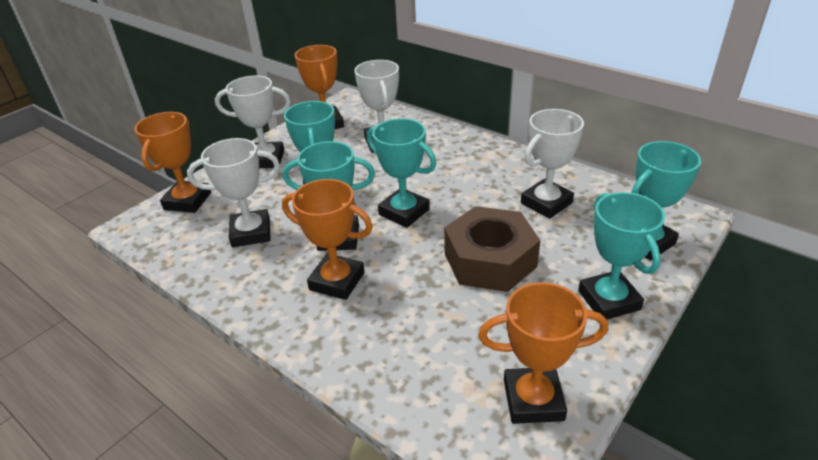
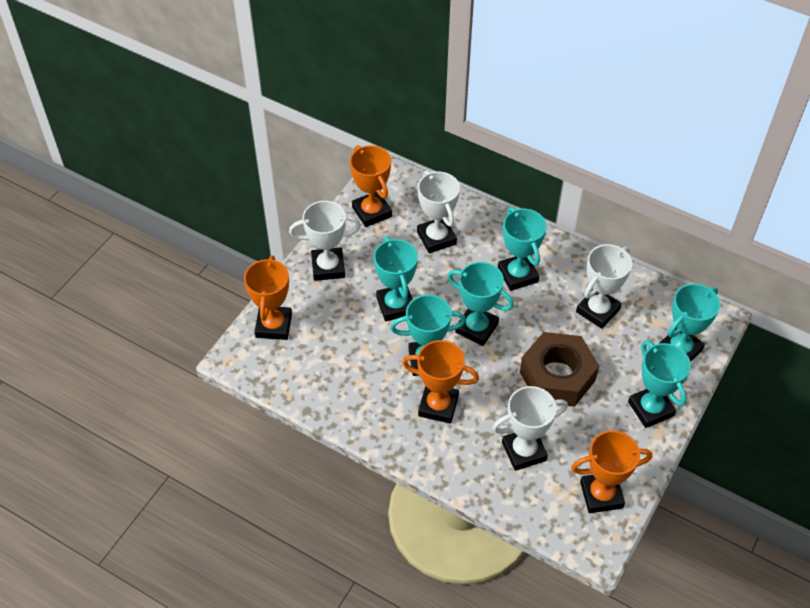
camera: 10 degrees left, 15 degrees up
(251, 233) = (348, 360): white trophy -> white trophy (524, 451)
(460, 171) = (517, 275): none -> turquoise trophy

